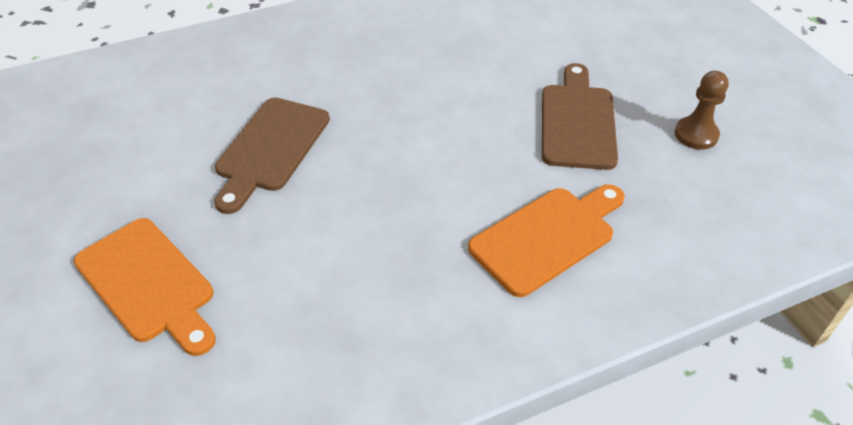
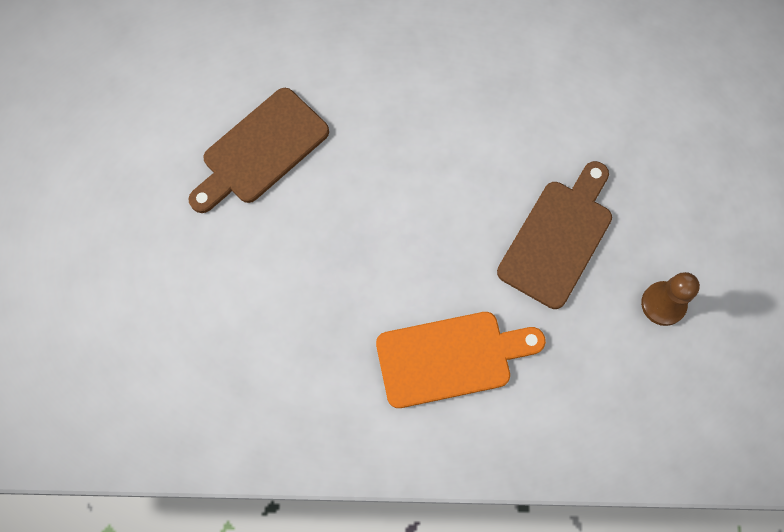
camera: 25 degrees right, 25 degrees up
(149, 284) = (110, 259): orange cutting board -> none

